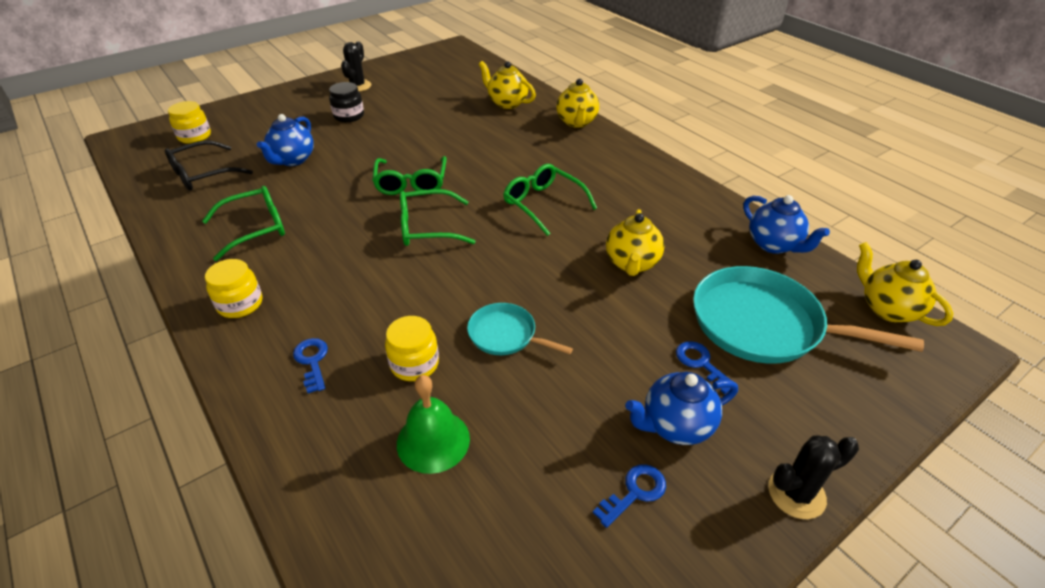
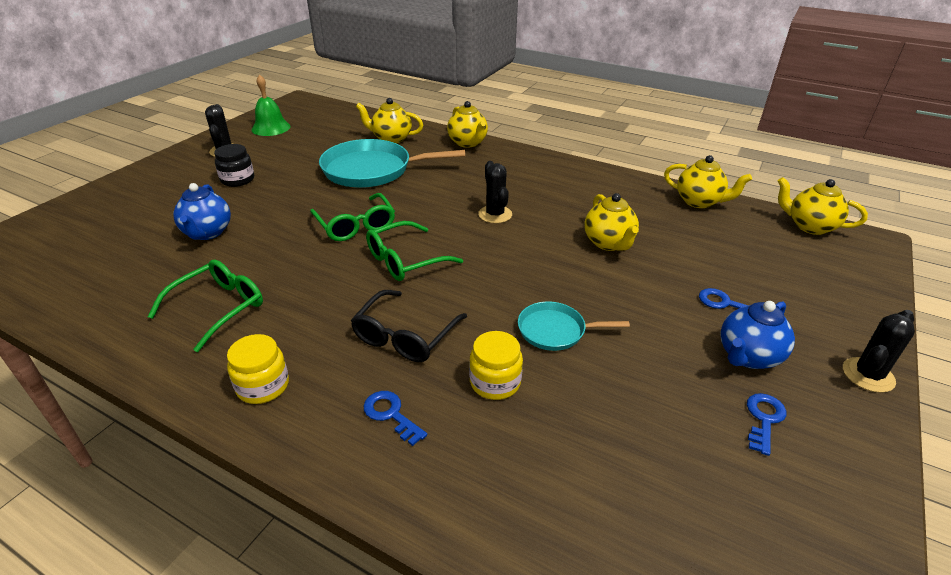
camera: 25 degrees left, 5 degrees down
(194, 136) = (63, 235): yellow jar -> none
(202, 174) = (106, 271): black glasses -> black glasses (405, 336)
(433, 441) = (569, 443): green bell -> green bell (271, 128)
(543, 204) = (495, 214): green glasses -> black cactus
(762, 324) = (741, 261): turquoise pan -> turquoise pan (371, 170)
(774, 245) = (699, 202): blue teapot -> yellow teapot

